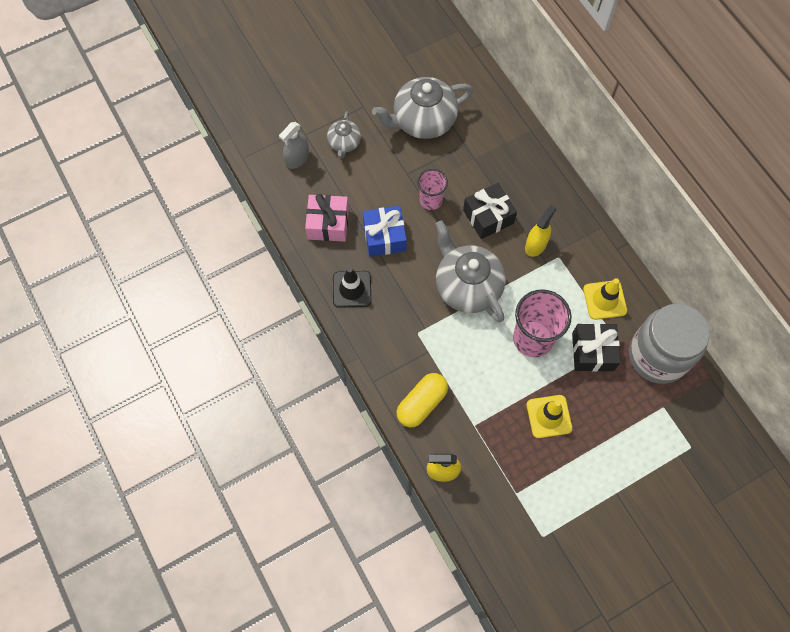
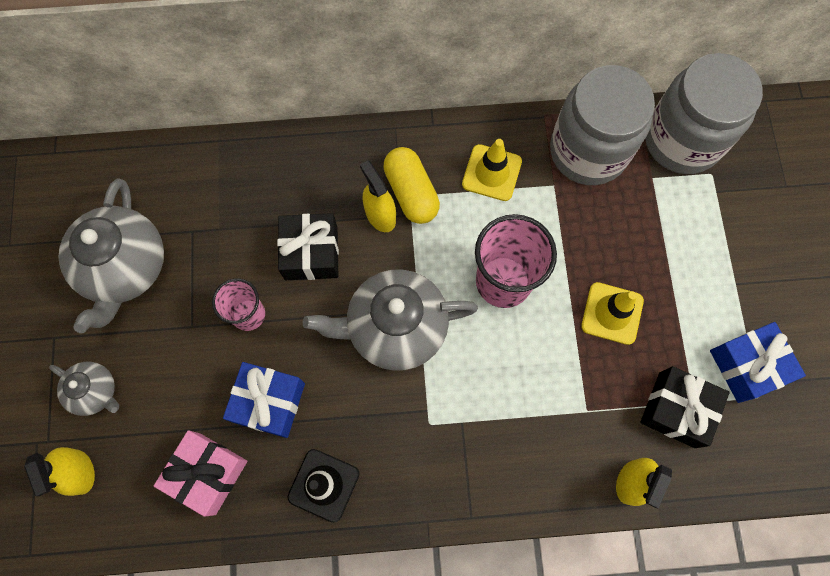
camera: 65 degrees left, 5 degrees up
(297, 158) = (80, 472): grey spray bottle -> yellow spray bottle
(421, 403) = (529, 466): yellow capsule -> yellow capsule (411, 192)
(560, 521) = (747, 366): none -> blue gift
(592, 352) = (551, 220): black gift -> black gift (676, 409)
(704, 417) = (682, 140): none -> grey jar

